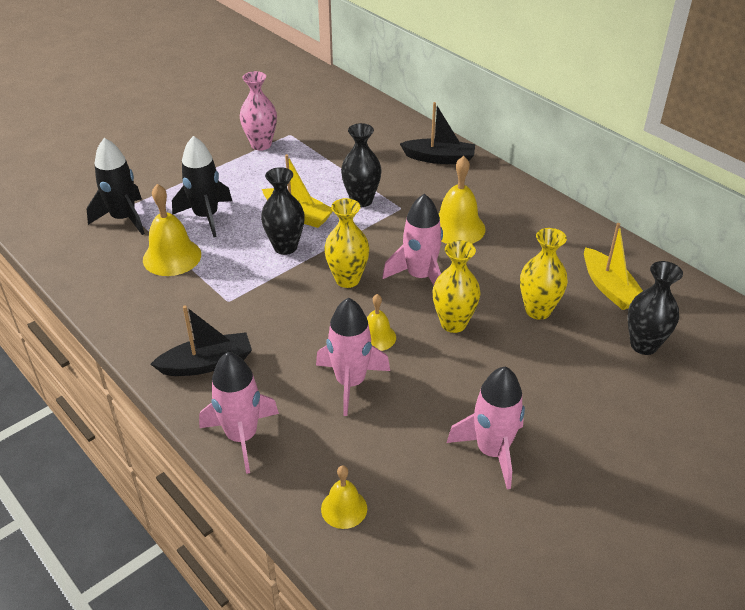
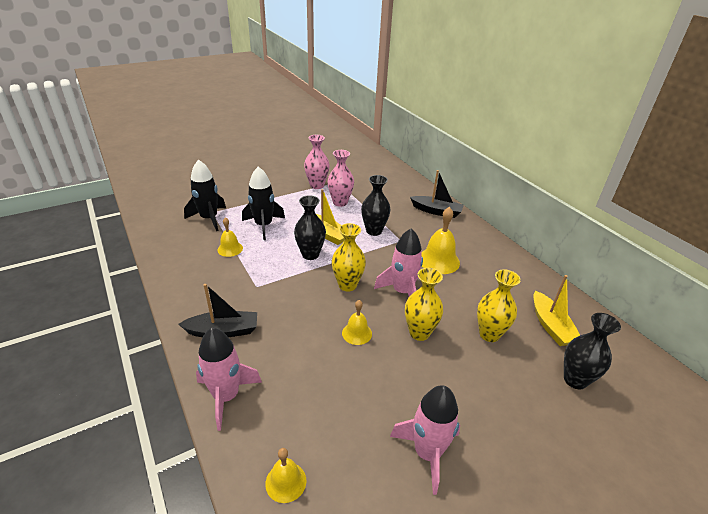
camera: 10 degrees right, 5 degrees down
(172, 257) = (230, 249): yellow bell -> yellow bell, size x0.60
(302, 166) = (340, 202): none -> pink vase
(350, 382) = (325, 367): pink rocket -> none

